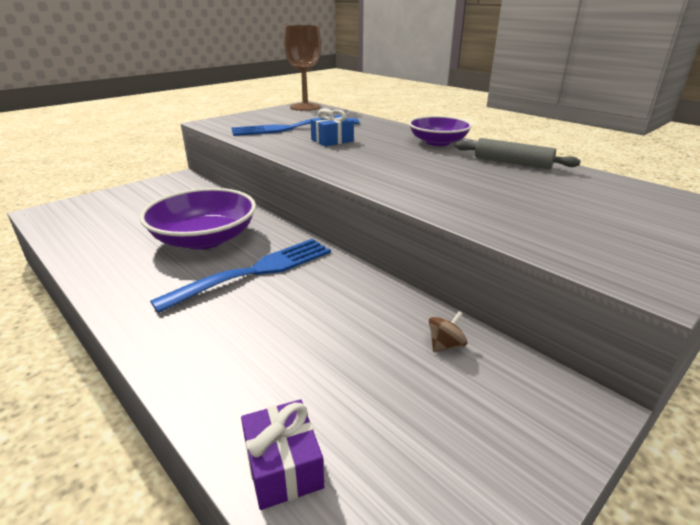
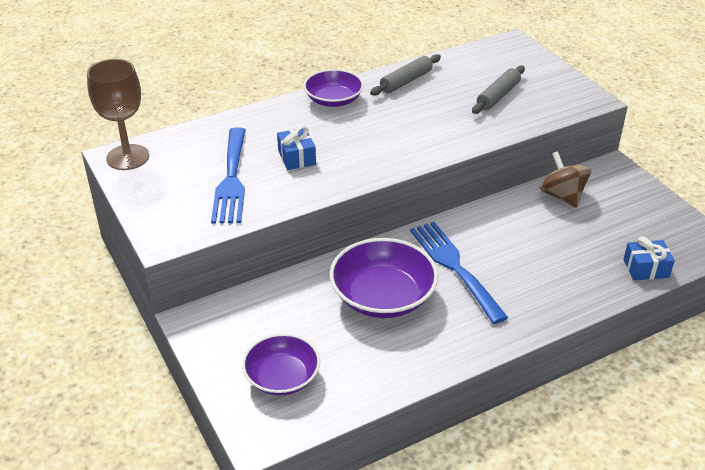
camera: 75 degrees left, 10 degrees up
(107, 212) = (282, 377): none -> purple bowl
(283, 466) = (646, 268): purple gift -> blue gift
(445, 345) = (562, 196): brown spinning top -> brown spinning top, size x2.01
(549, 208) = (498, 96): none -> grey rolling pin

